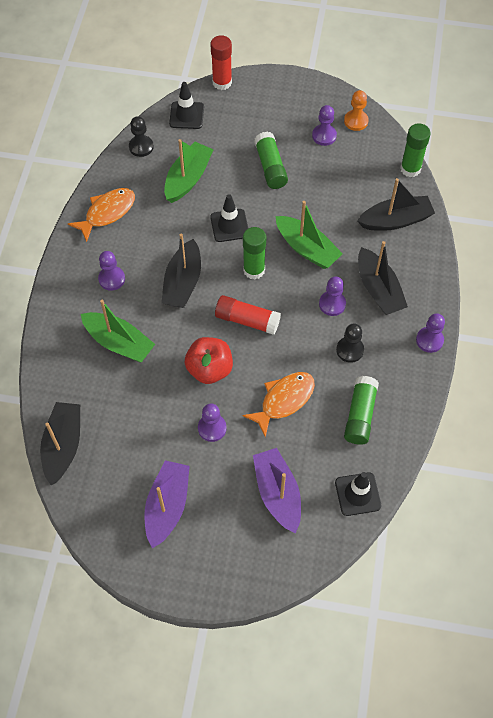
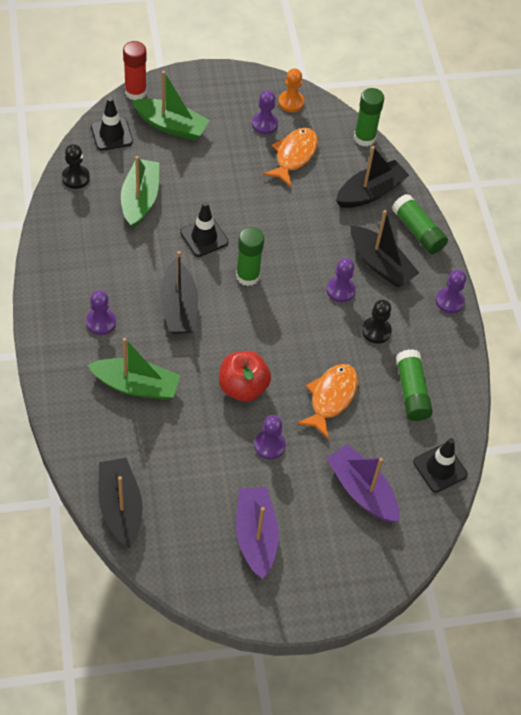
camera: 25 degrees left, 5 degrees down
(107, 213) = (67, 255): orange fish -> orange fish (294, 156)
(247, 320) = (261, 328): red glue stick -> none
(270, 167) = (222, 168): green glue stick -> green glue stick (417, 231)
(307, 248) = (293, 241): green boat -> green boat (171, 126)

